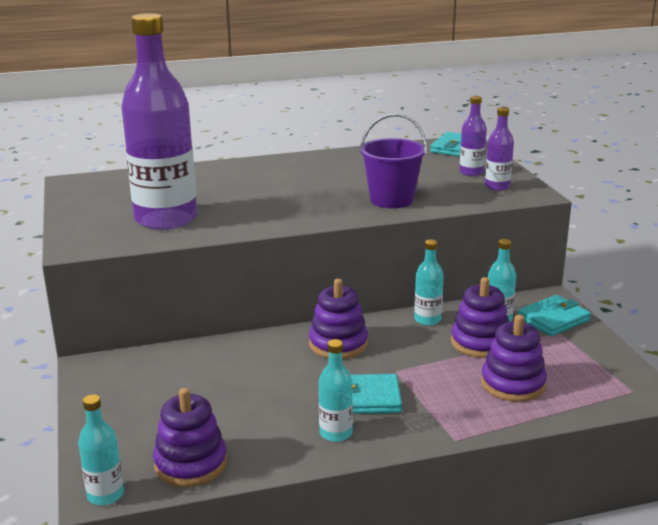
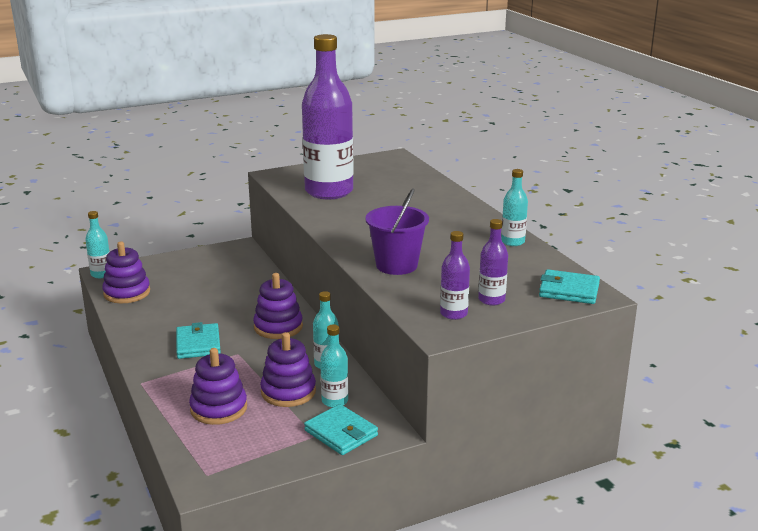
camera: 80 degrees right, 0 degrees up
(336, 433) = (154, 336): turquoise bottle -> turquoise bottle (512, 242)

